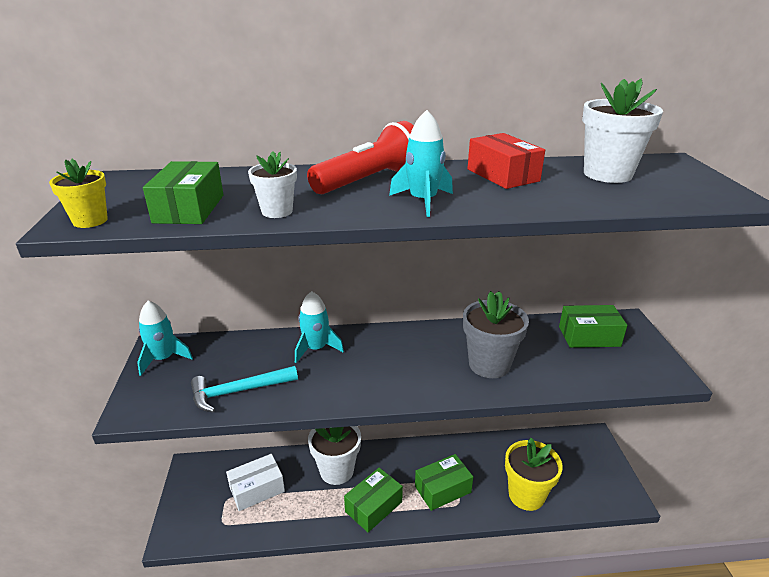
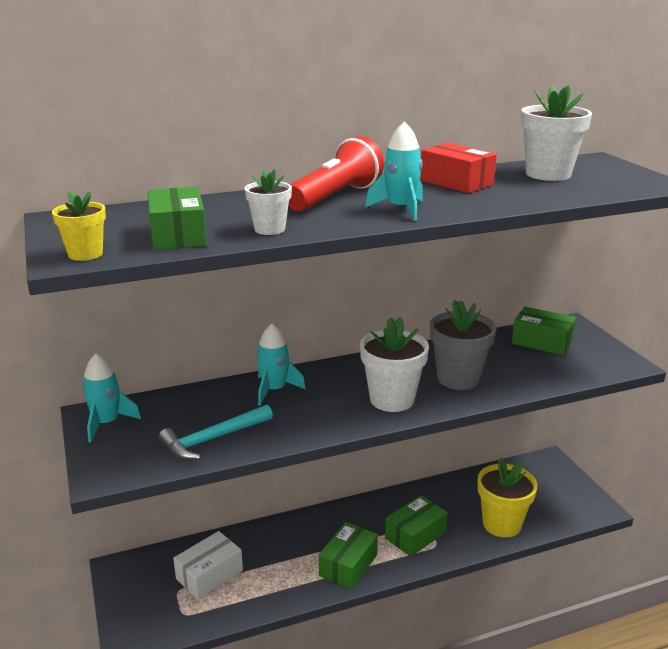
camera: 15 degrees left, 5 degrees down
(336, 470) = (293, 539): white flower pot -> white flower pot (392, 399)
(589, 336) = (542, 342): green box -> green box turned 45 degrees clockwise

